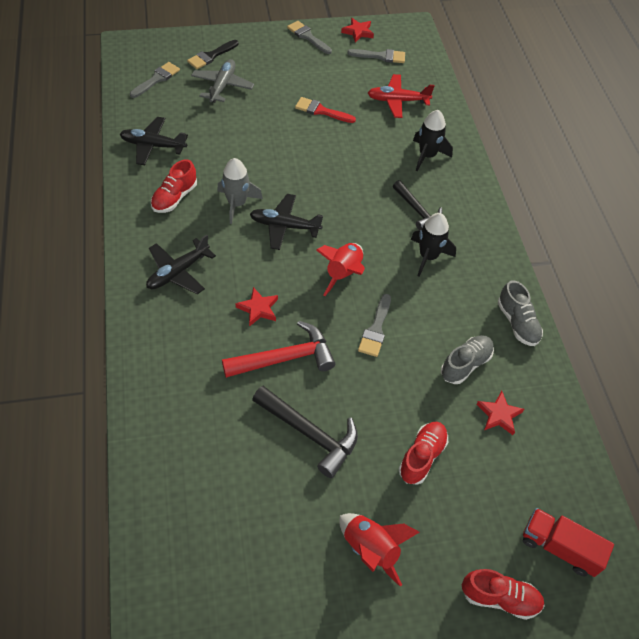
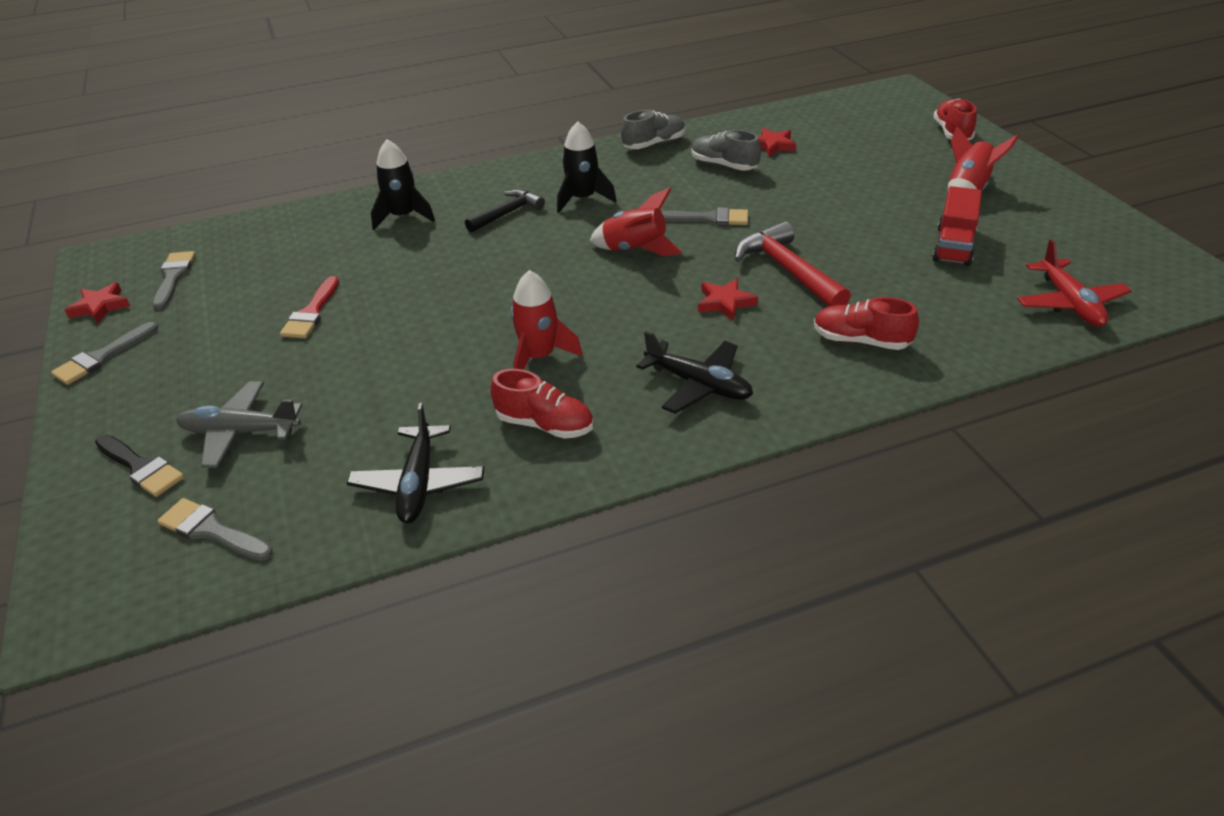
camera: 95 degrees left, 15 degrees down
(237, 204) = (539, 357): grey rocket -> red rocket
(284, 226) = (570, 306): black plane -> none
(310, 434) = (874, 239): black hammer -> none
(397, 101) = (287, 250): red plane -> red plane (1069, 303)
(422, 457) = (849, 177): red shoe -> red shoe (861, 341)
(559, 547) = (884, 113): red truck -> red truck (953, 246)

